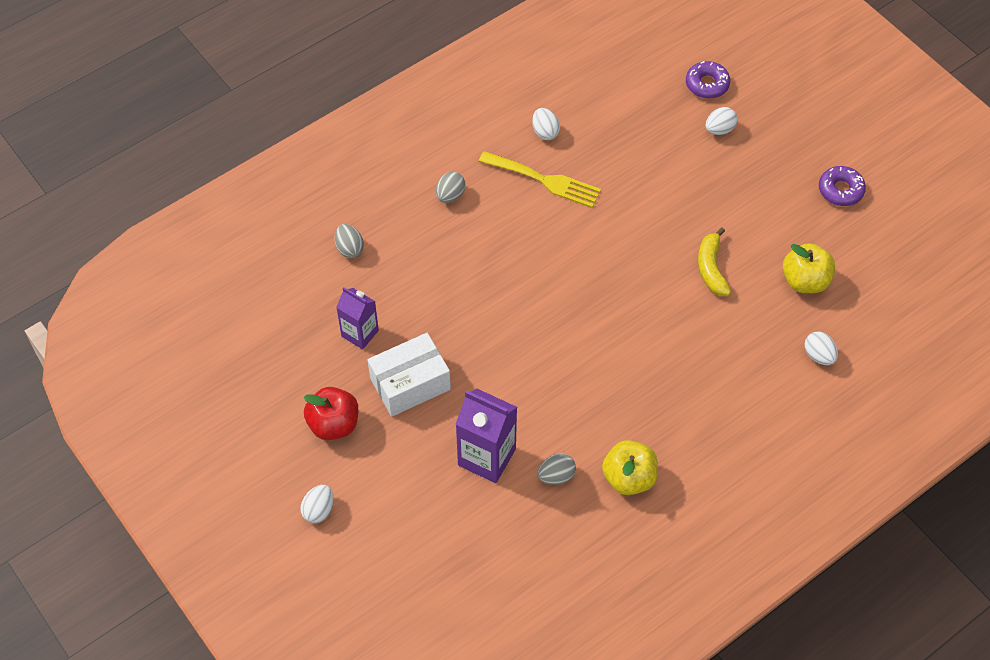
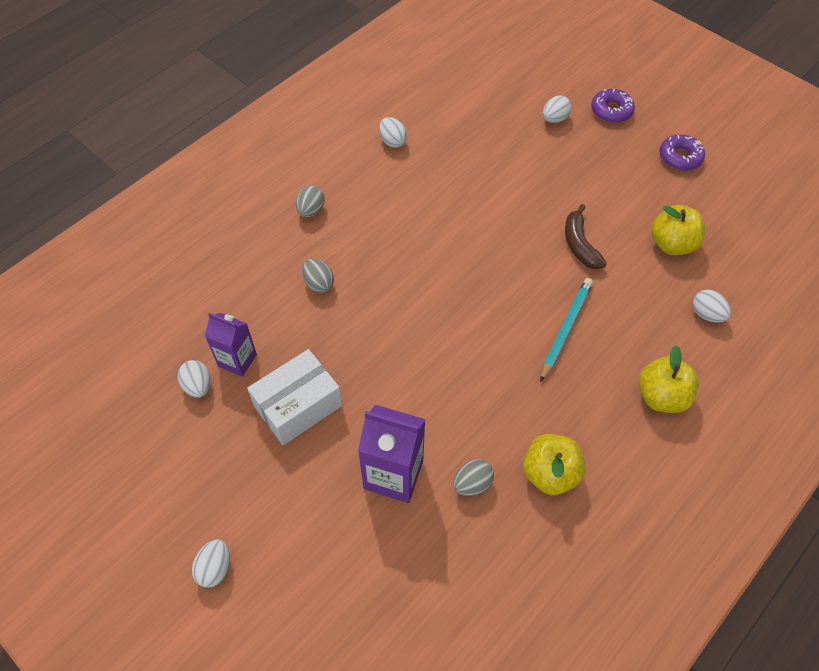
camera: 10 degrees left, 0 degrees up
(321, 352) = (198, 386): none -> white egg
(334, 424) = (221, 464): red apple -> none
(349, 248) = (216, 275): grey egg -> grey egg (318, 283)
(545, 180) = (401, 184): yellow fork -> none
(676, 349) = (566, 329): none -> turquoise pencil
(707, 84) = (533, 82): purple donut -> purple donut (611, 111)
(711, 268) = (579, 244): yellow banana -> brown banana
(751, 426) = (661, 396): none -> yellow apple

